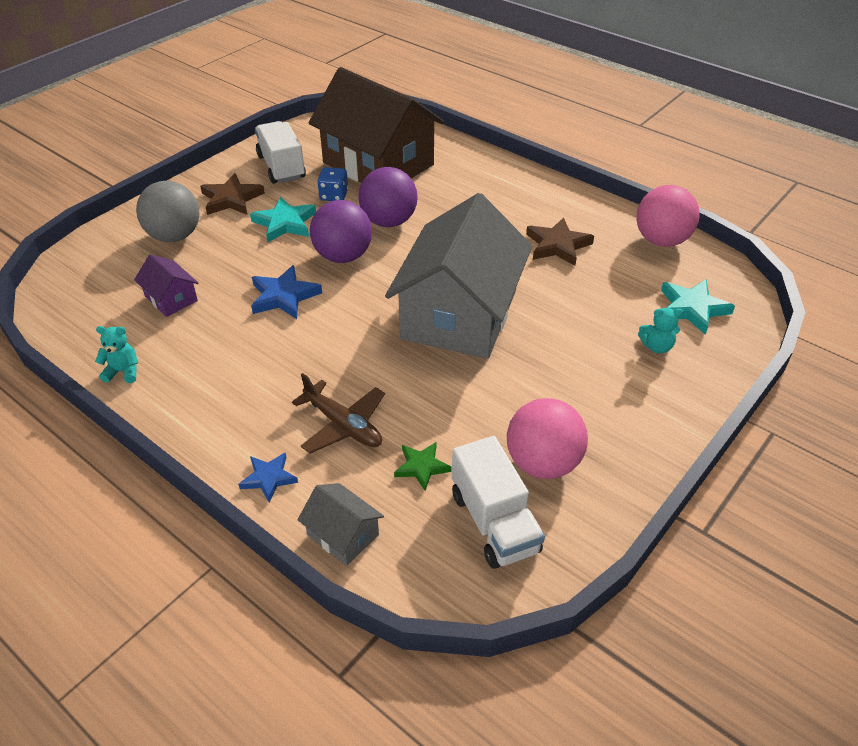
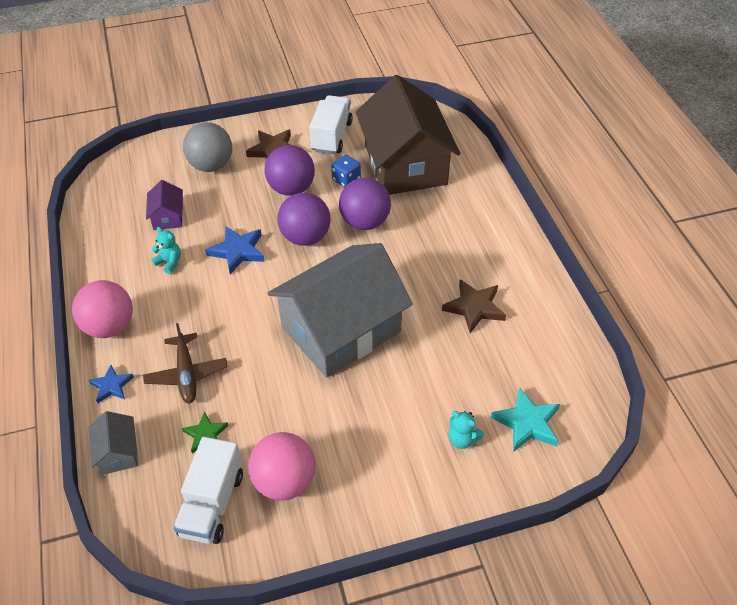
camera: 35 degrees right, 5 degrees up
(123, 371) = (96, 259): turquoise teddy bear -> turquoise teddy bear (169, 262)
(285, 223) = (291, 189): turquoise star -> purple ball
(661, 240) = (567, 347): pink ball -> pink ball (109, 327)

